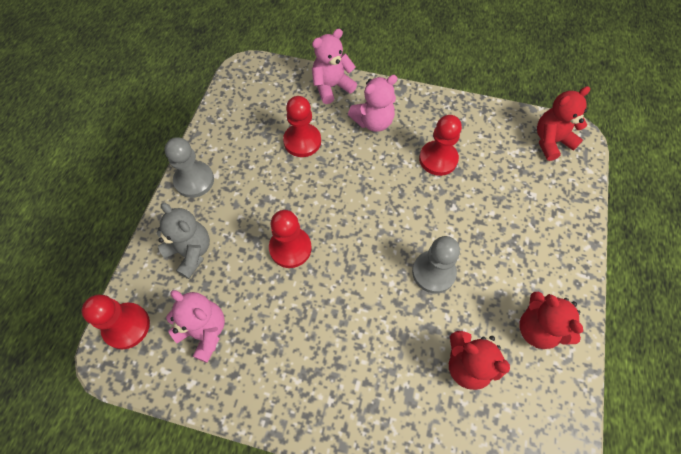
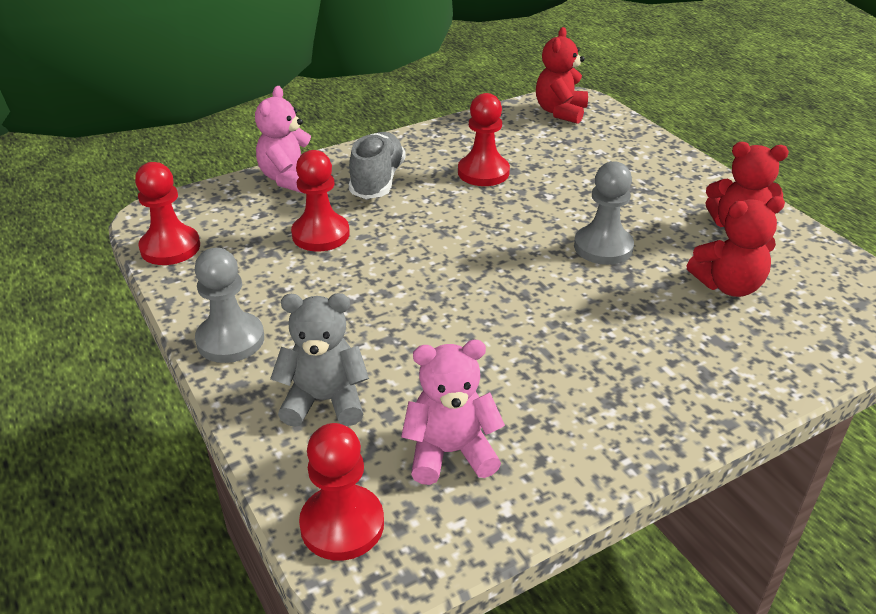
camera: 45 degrees left, 25 degrees down
(290, 248) = (439, 320): red pawn -> red pawn (170, 247)
(373, 122) = (377, 181): pink teddy bear -> grey shoe

